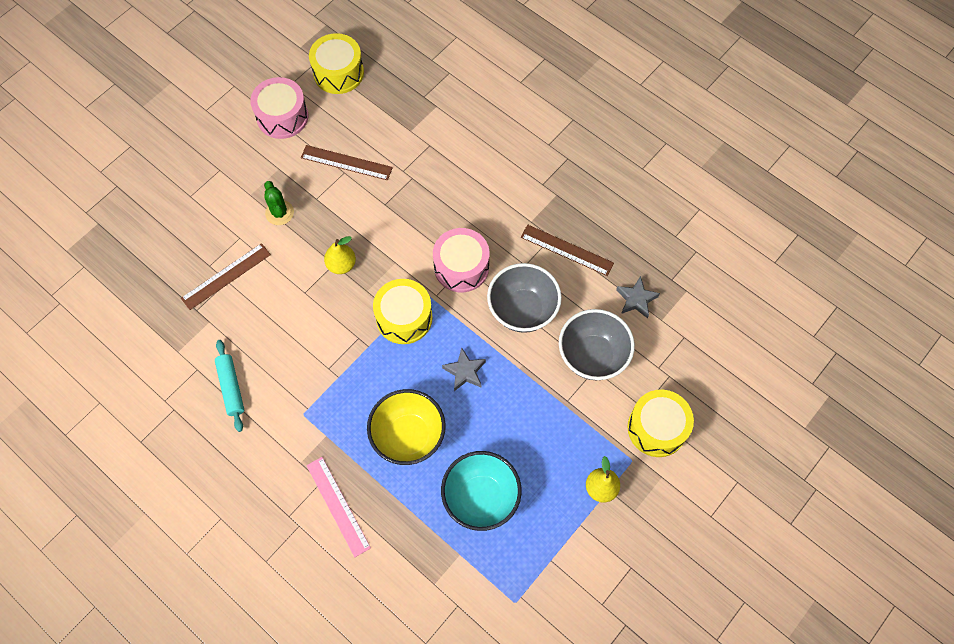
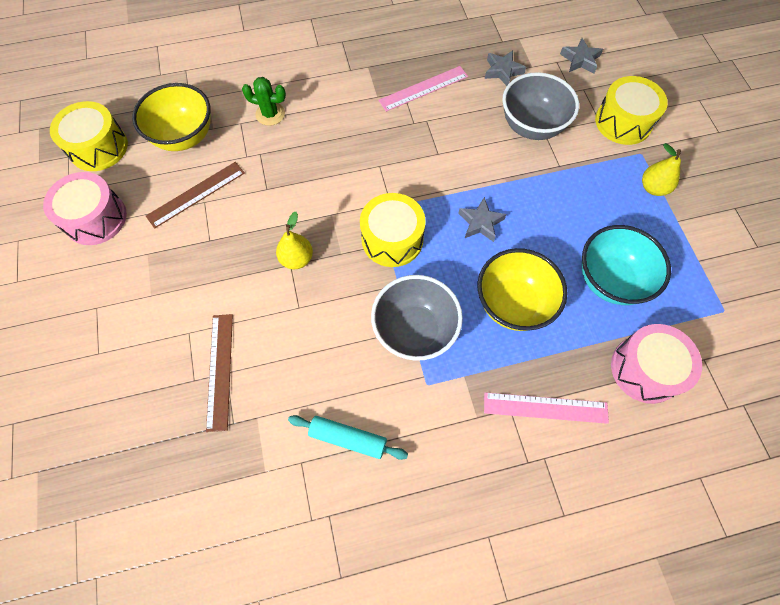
camera: 55 degrees left, 0 degrees up
(279, 213) = (195, 280): green cactus -> green cactus (270, 114)
(388, 118) = (184, 137): none -> yellow bowl
(461, 267) = (378, 168): pink drum -> pink drum (645, 369)
(522, 310) = (454, 148): grey bowl -> grey bowl (414, 330)
(567, 250) = (423, 88): brown ruler -> pink ruler
(702, 355) = (580, 60): none -> grey star

